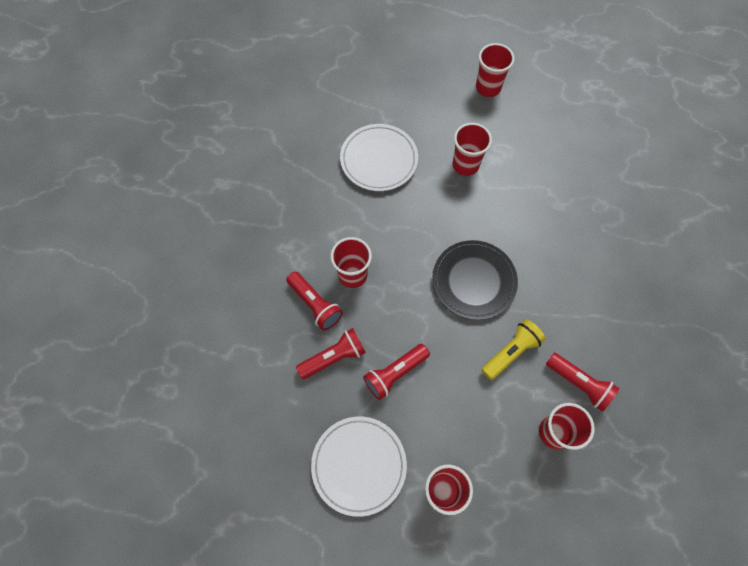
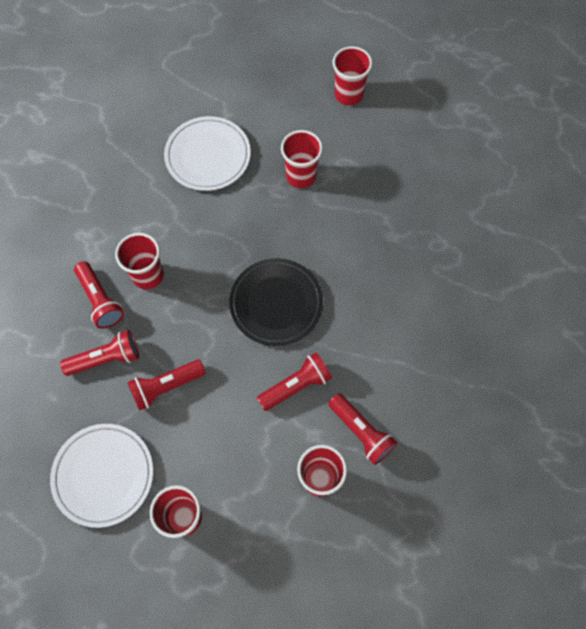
camera: 10 degrees right, 0 degrees up
(511, 352) = (296, 385): yellow flashlight -> red flashlight

